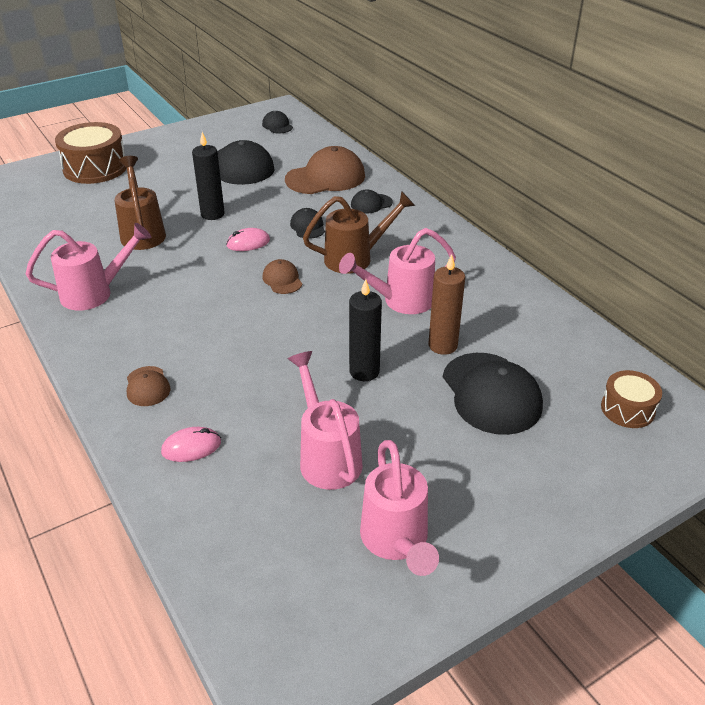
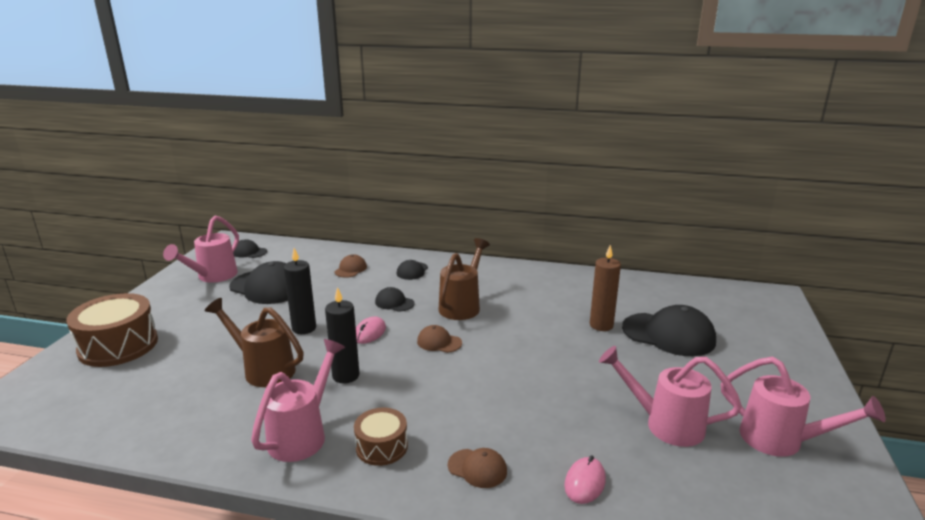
camera: 45 degrees left, 15 degrees down
(325, 178) = (350, 269): brown cap -> brown cap, size x0.50
(364, 372) = (591, 364): black candle -> black candle (346, 376)
(400, 301) = (534, 315): pink watering can -> pink watering can (212, 277)
(627, 409) = (730, 305): brown drum -> brown drum (381, 447)

